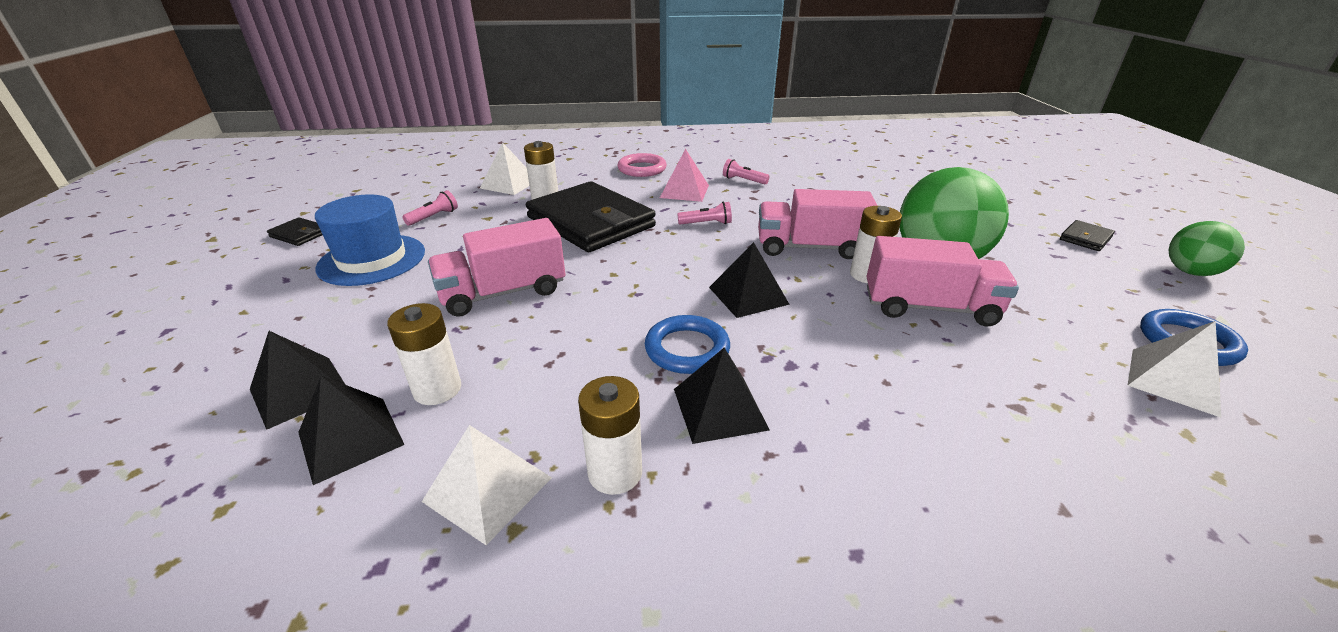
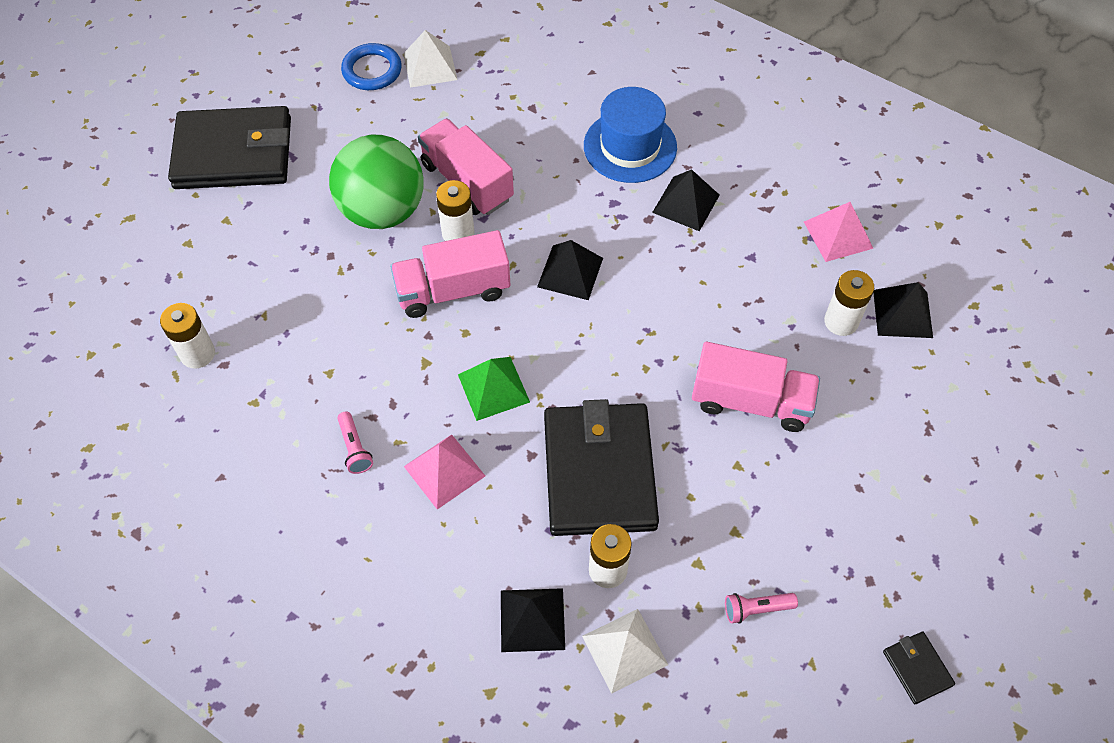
camera: 140 degrees left, 25 degrees up
(299, 391) = (930, 377): black pyramid -> black pyramid (532, 619)
(372, 260) = (848, 544): blue hat -> blue hat (630, 146)
(488, 489) = (838, 235): white pyramid -> pink pyramid
(615, 472) = (770, 204): white battery -> white battery (197, 354)
(642, 169) = (431, 572): pink ring -> none
(687, 349) = (663, 254): blue ring -> none
(706, 223) = (493, 388): pink flashlight -> green pyramid
(810, 247) = (453, 290): pink truck -> pink truck turned 120 degrees clockwise
(1085, 238) = (233, 153): black wallet -> black wallet, size x2.47
(1190, 272) = (246, 89): green ball -> none

